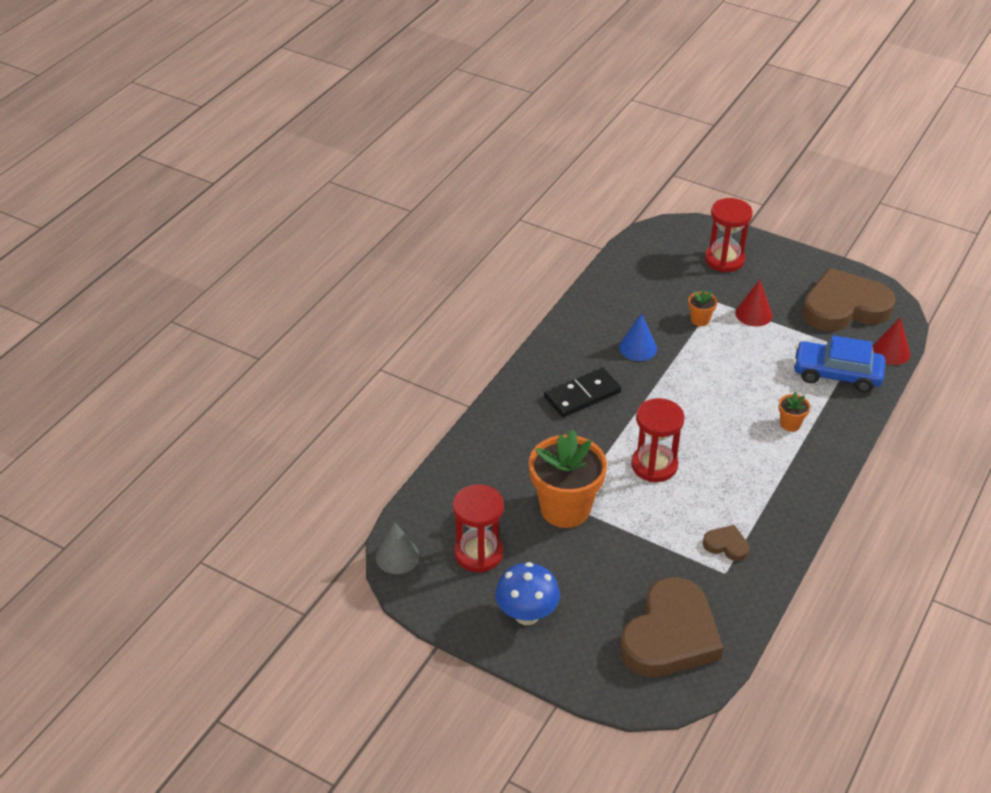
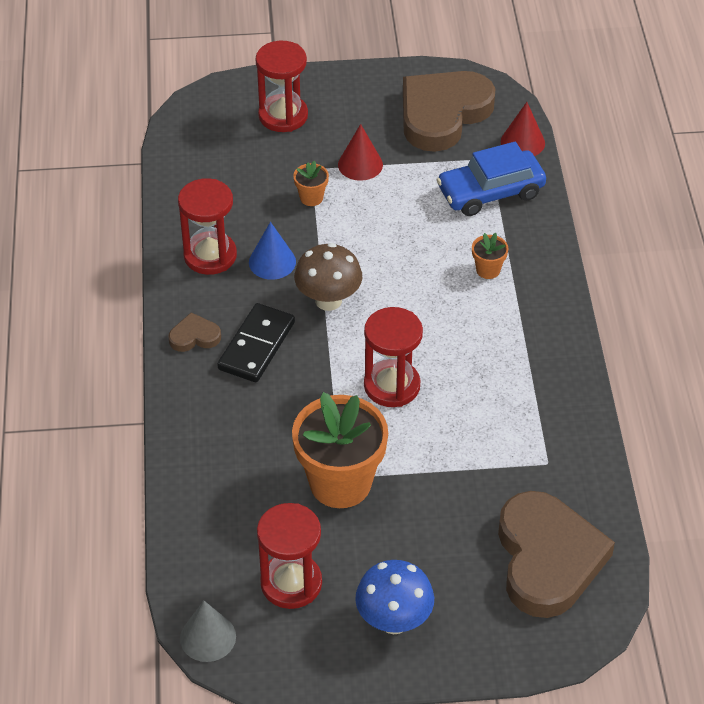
camera: 35 degrees left, 5 degrees up
(599, 325) = (210, 256): none -> red hourglass
(656, 390) = (328, 300): none -> brown mushroom
(726, 545) = (527, 433): brown heart -> brown heart (194, 336)

